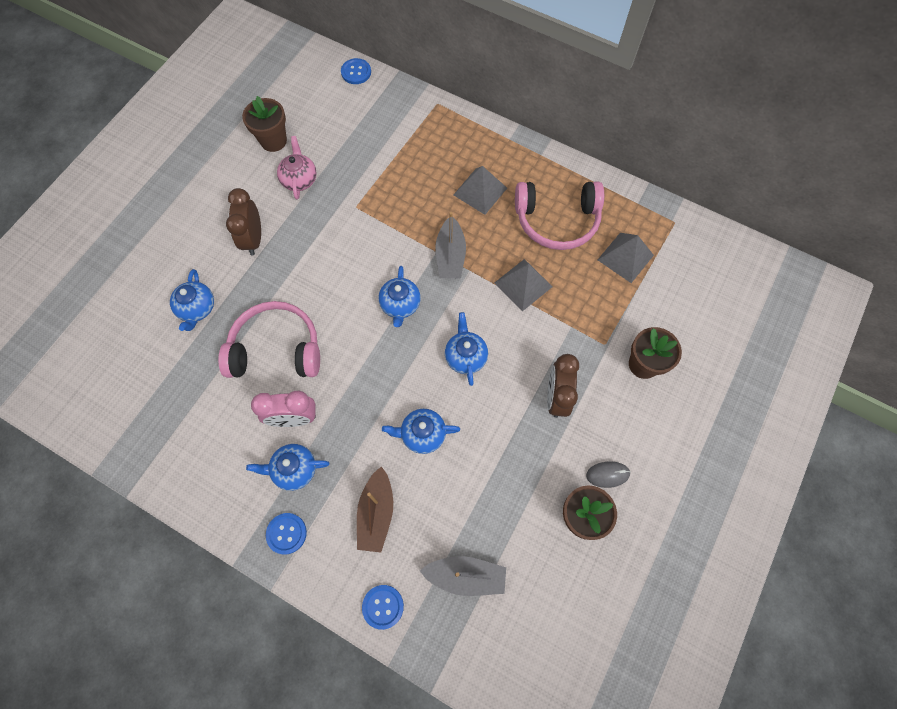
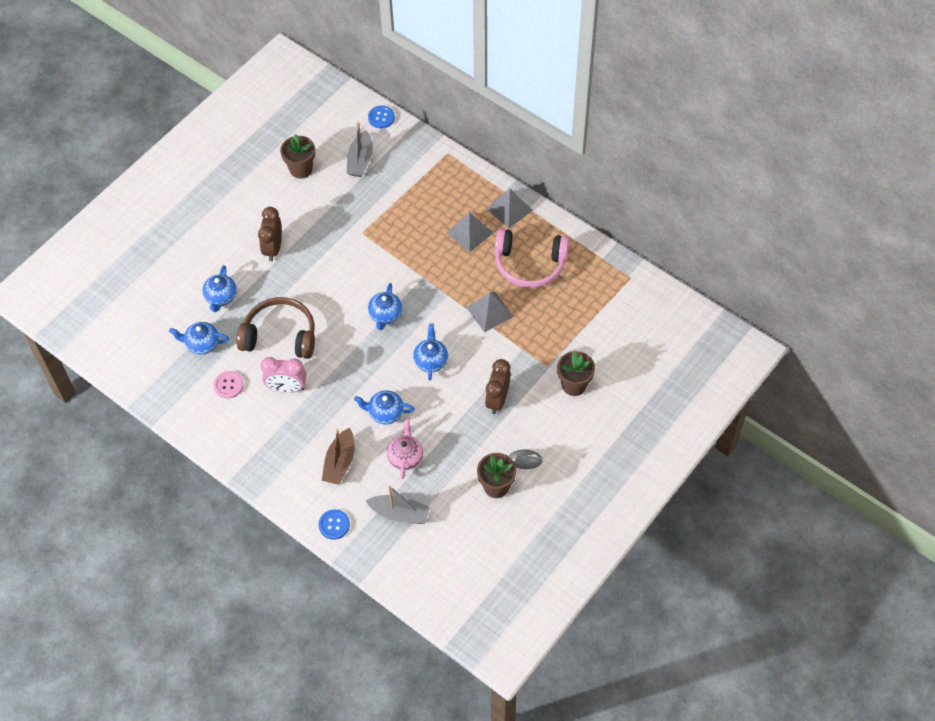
camera: 10 degrees right, 10 degrees down
(219, 425) = (228, 385): none -> pink button
(276, 349) = (280, 335): pink headphones -> brown headphones
(286, 533) = (269, 467): blue button -> none
(294, 469) = (282, 424): blue teapot -> blue teapot (202, 344)
(299, 179) = (318, 204): pink teapot -> pink teapot (405, 457)
(450, 256) = (434, 281): grey boat -> grey boat (360, 160)
(625, 257) = (580, 301): grey pyramid -> grey pyramid (509, 209)

